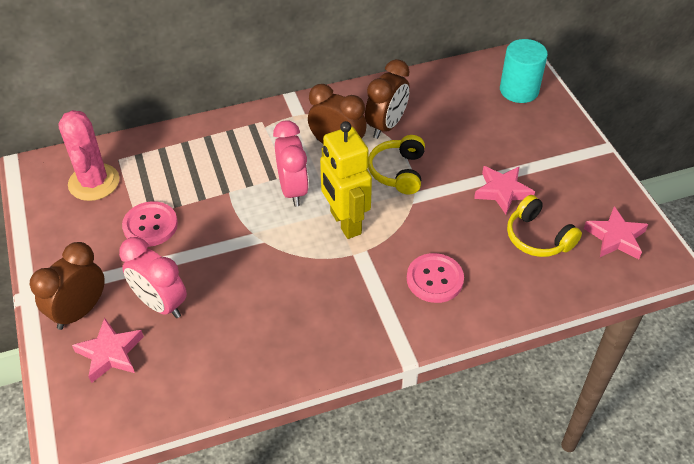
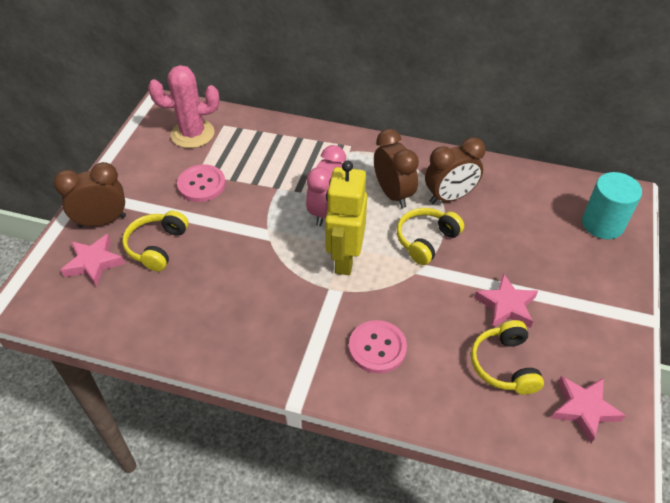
camera: 35 degrees right, 0 degrees up
(94, 182) = (192, 134): pink cactus -> pink cactus turned 60 degrees clockwise
(160, 304) = (157, 246): pink clock -> yellow headphones

